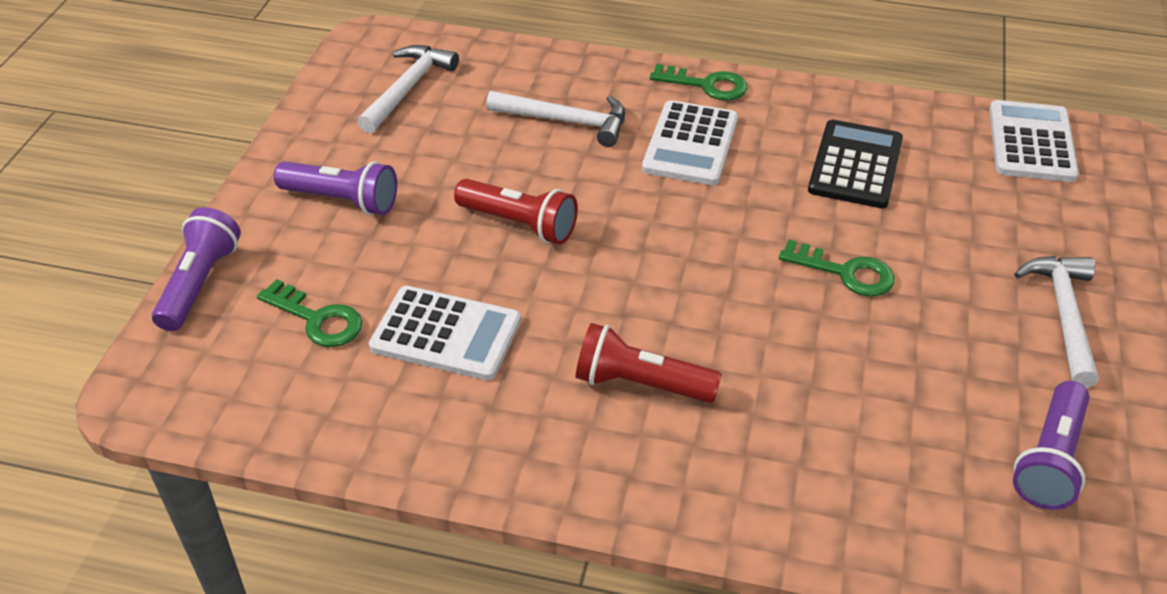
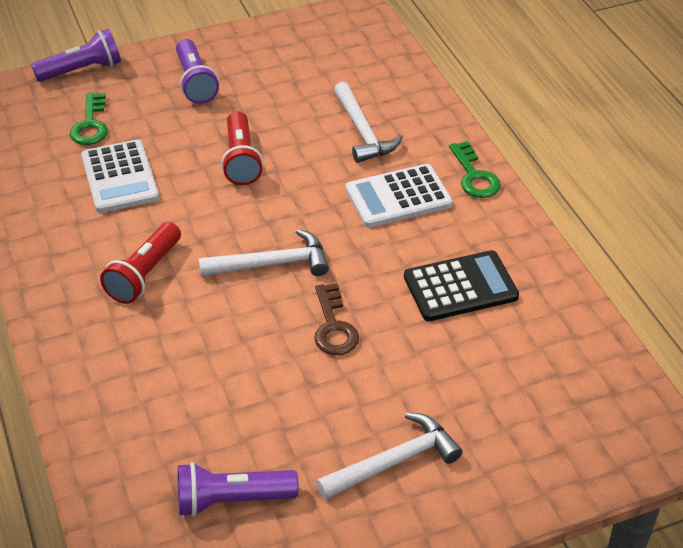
camera: 55 degrees right, 0 degrees up
(407, 88) = (324, 53): white hammer -> white hammer (272, 264)
(640, 384) = (144, 274): red flashlight -> red flashlight turned 135 degrees counterclockwise
(845, 272) = (334, 327): green key -> brown key
(1031, 142) = (596, 376): white calculator -> none

